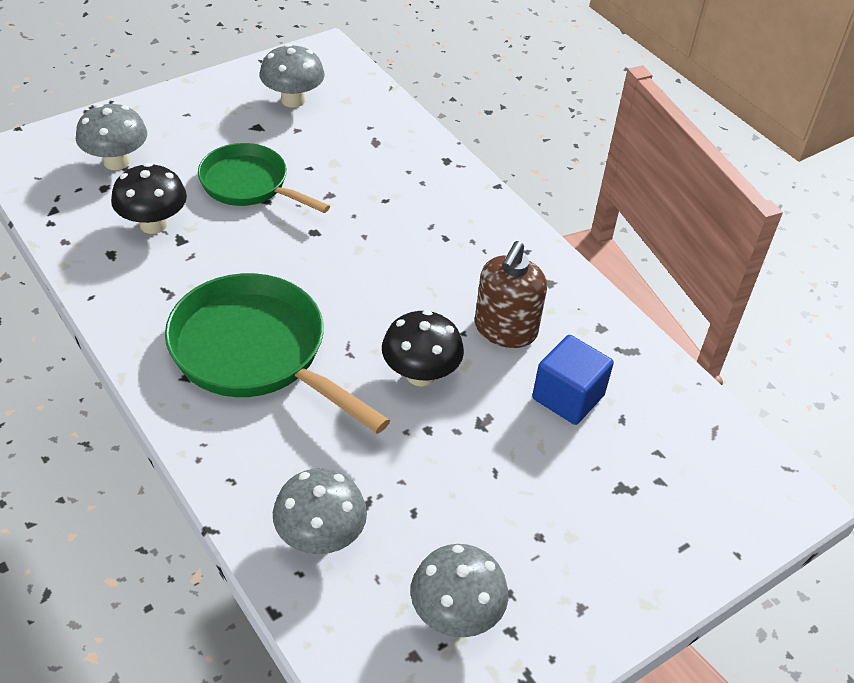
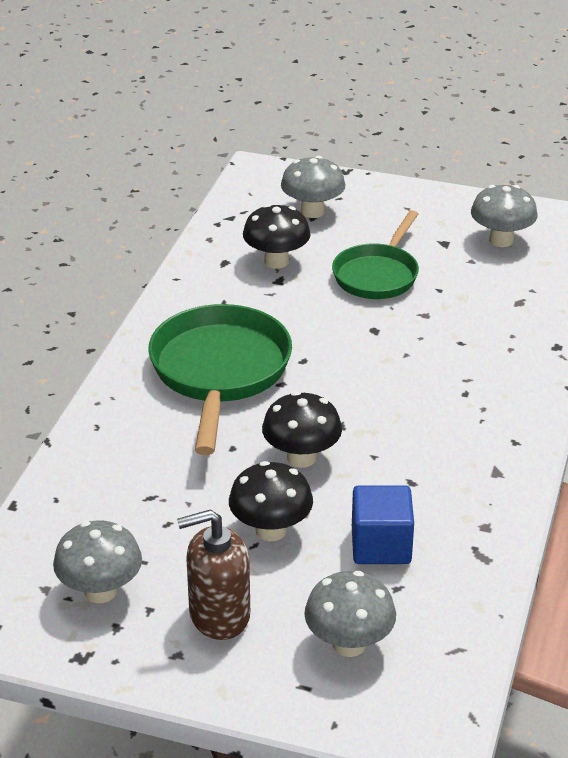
camera: 55 degrees right, 10 degrees down
(249, 185) = (377, 275): green pan -> green pan turned 150 degrees counterclockwise
(320, 537) = (95, 492): grey mushroom -> grey mushroom (349, 644)
(488, 450) = (271, 530): none -> black mushroom
(505, 330) = (408, 476): brown soap dispenser -> brown soap dispenser (219, 615)

